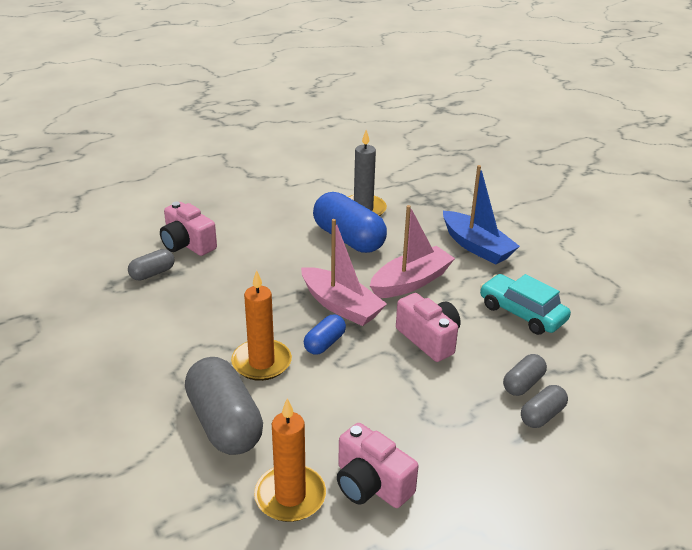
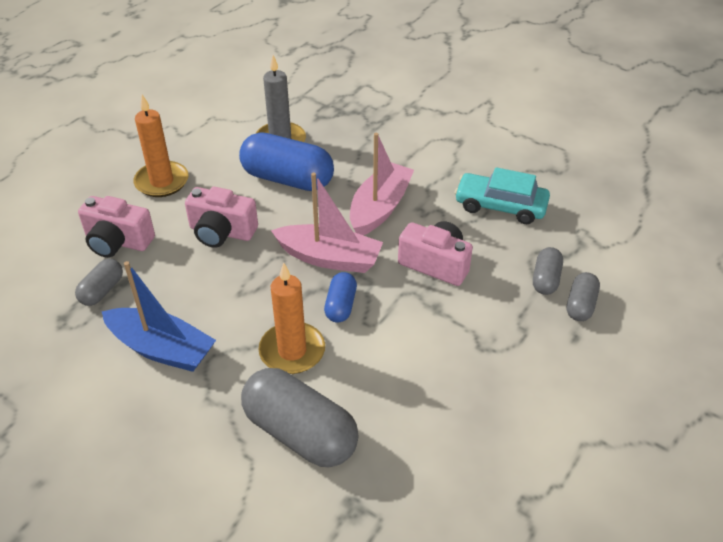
camera: 25 degrees left, 10 degrees up
(290, 496) = (415, 482): orange candle -> orange candle (162, 182)
(371, 484) = (480, 437): pink camera -> pink camera (221, 232)
(476, 246) = (416, 148): blue boat -> blue boat (161, 349)

